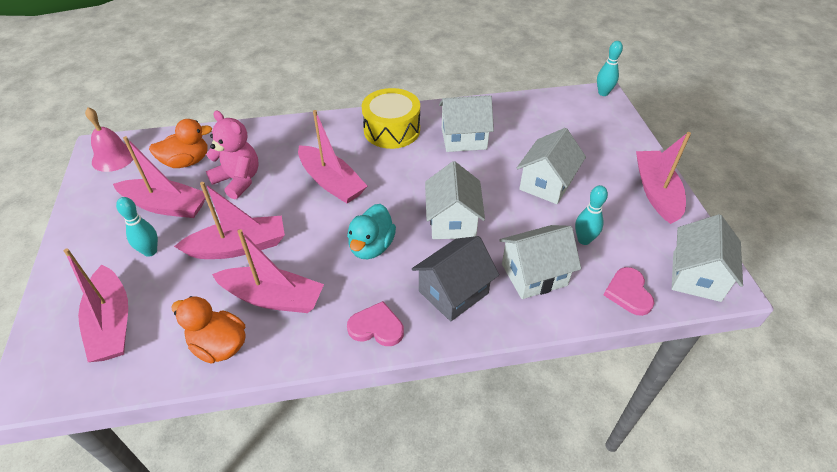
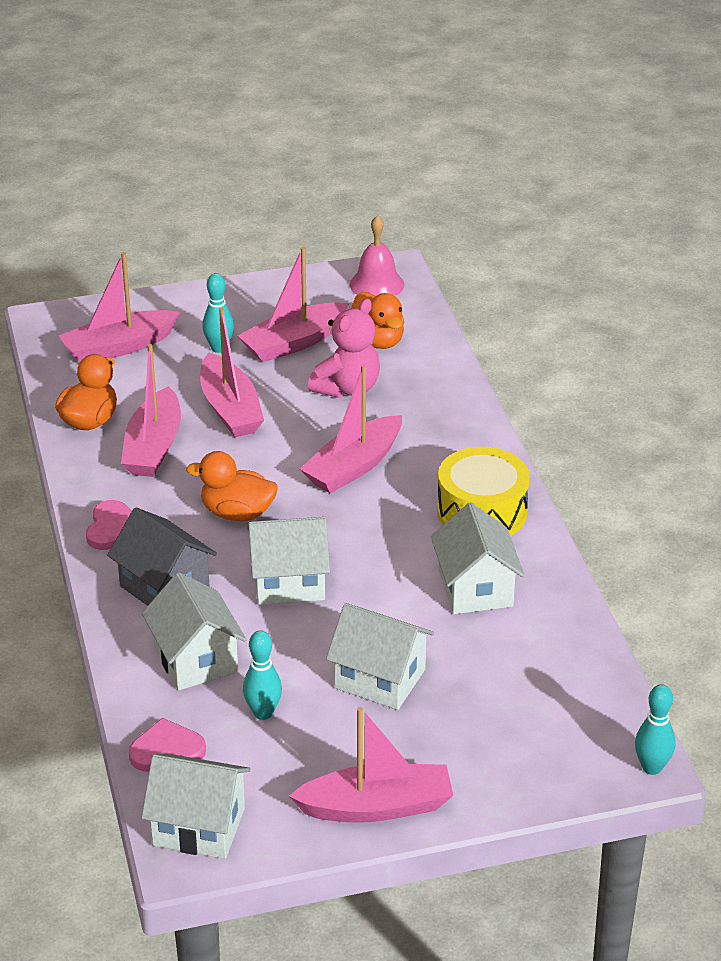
camera: 85 degrees right, 10 degrees down
(166, 206) = (294, 343): pink boat -> pink boat turned 45 degrees clockwise
(371, 246) = (237, 513): turquoise duck -> orange duck

